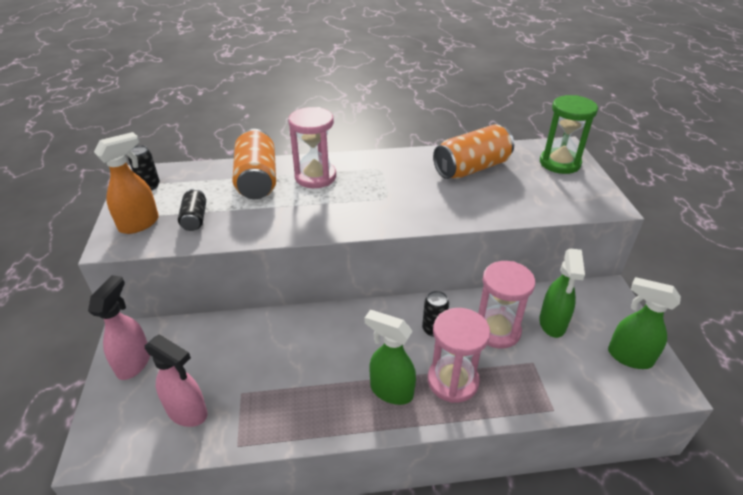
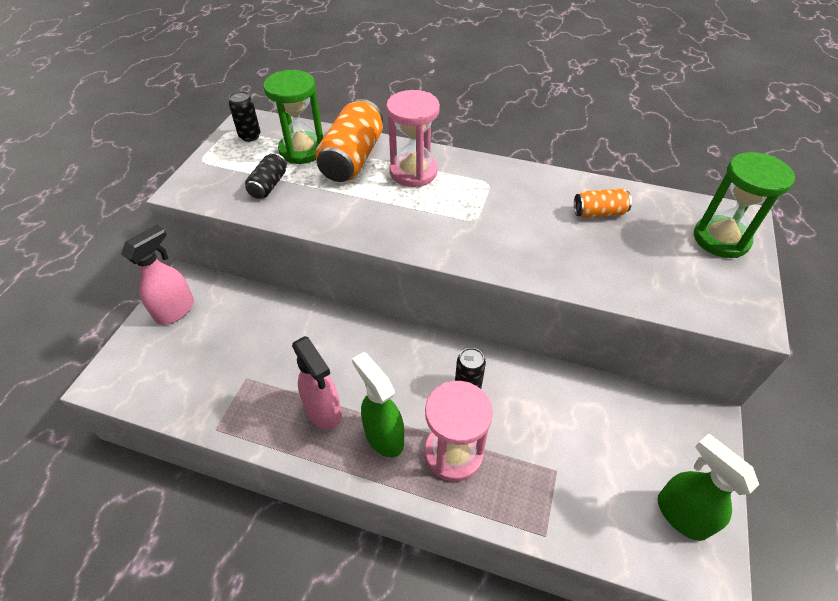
camera: 25 degrees right, 10 degrees up
(140, 224) = (218, 175): orange spray bottle -> none
(188, 412) = (192, 378): pink spray bottle -> pink spray bottle (323, 411)
(207, 185) = (302, 150): none -> green hourglass
(472, 168) = (599, 213): orange can -> orange can, size x0.53
(497, 330) = (537, 416): pink hourglass -> none
(552, 324) = (609, 434): green spray bottle -> none

